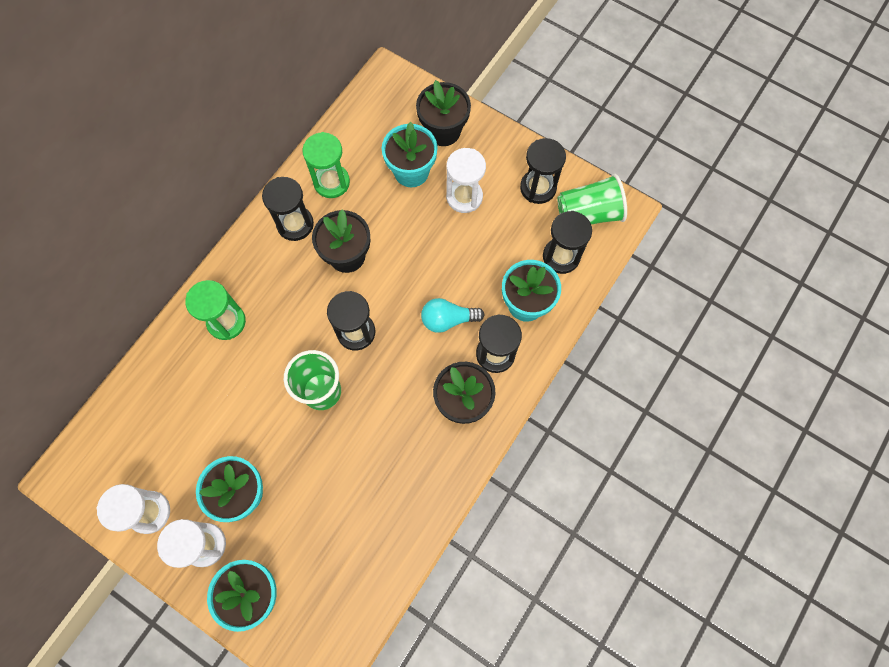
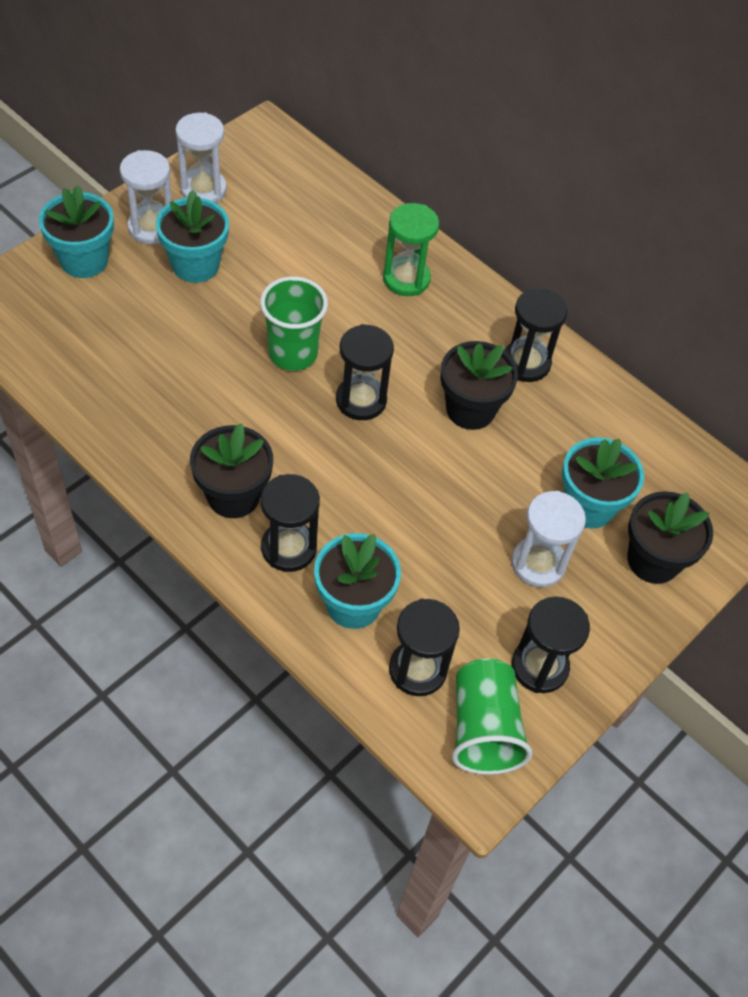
camera: 95 degrees right, 15 degrees down
(331, 182) = (583, 411): green hourglass -> none
(447, 320) = (353, 503): turquoise light bulb -> none

